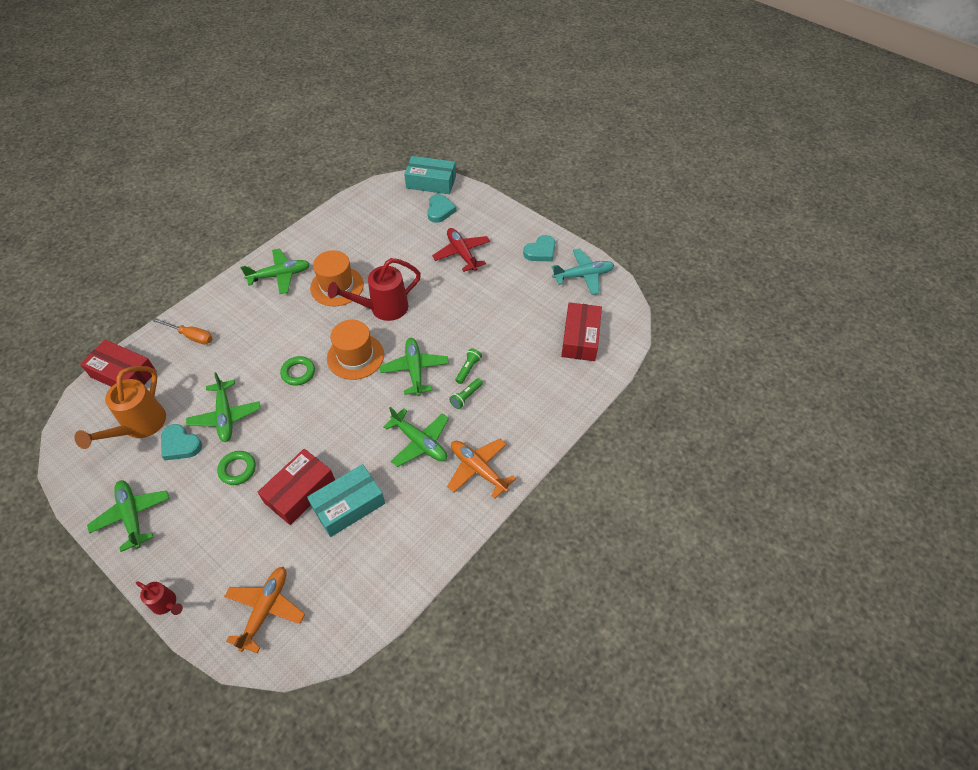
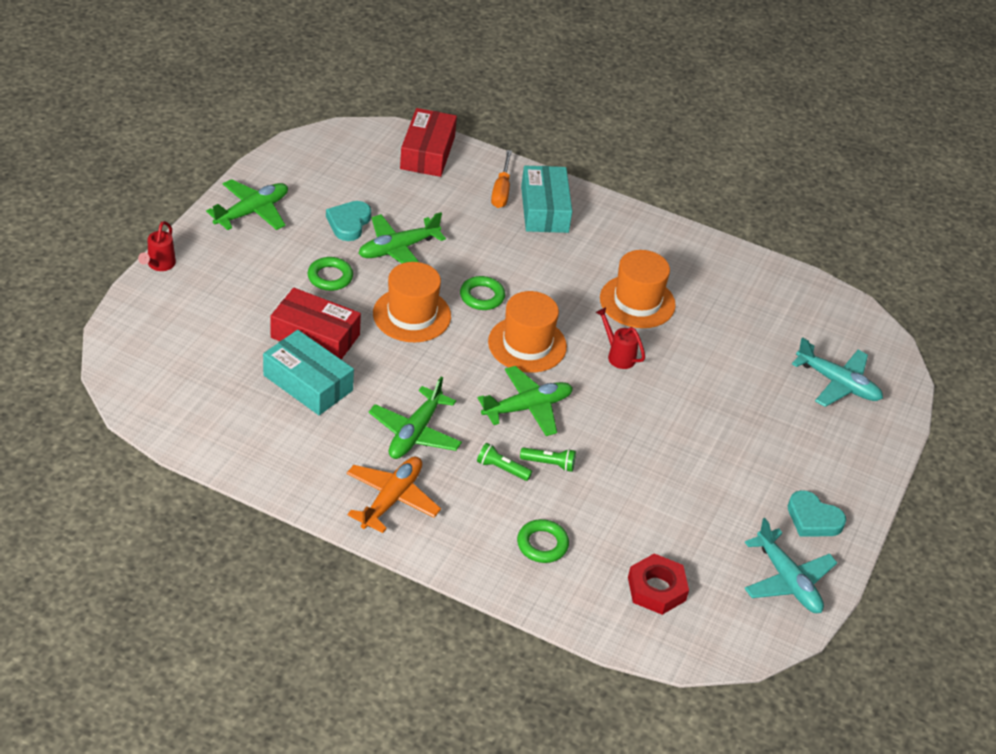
camera: 70 degrees right, 10 degrees down
(139, 427) = (362, 185): orange watering can -> none
(266, 609) = (167, 341): orange plane -> none
(280, 275) = (631, 243): green plane -> none
(301, 421) = (412, 315): none -> orange hat
(382, 309) = (618, 355): red watering can -> red watering can, size x0.52
(431, 182) = (893, 363): turquoise box -> turquoise box (544, 209)
(440, 210) = (837, 383): turquoise heart -> turquoise plane
(462, 253) = (761, 423): red plane -> none
(535, 389) = (542, 544): none -> green ring
(580, 338) = (656, 589): red box -> red nut

